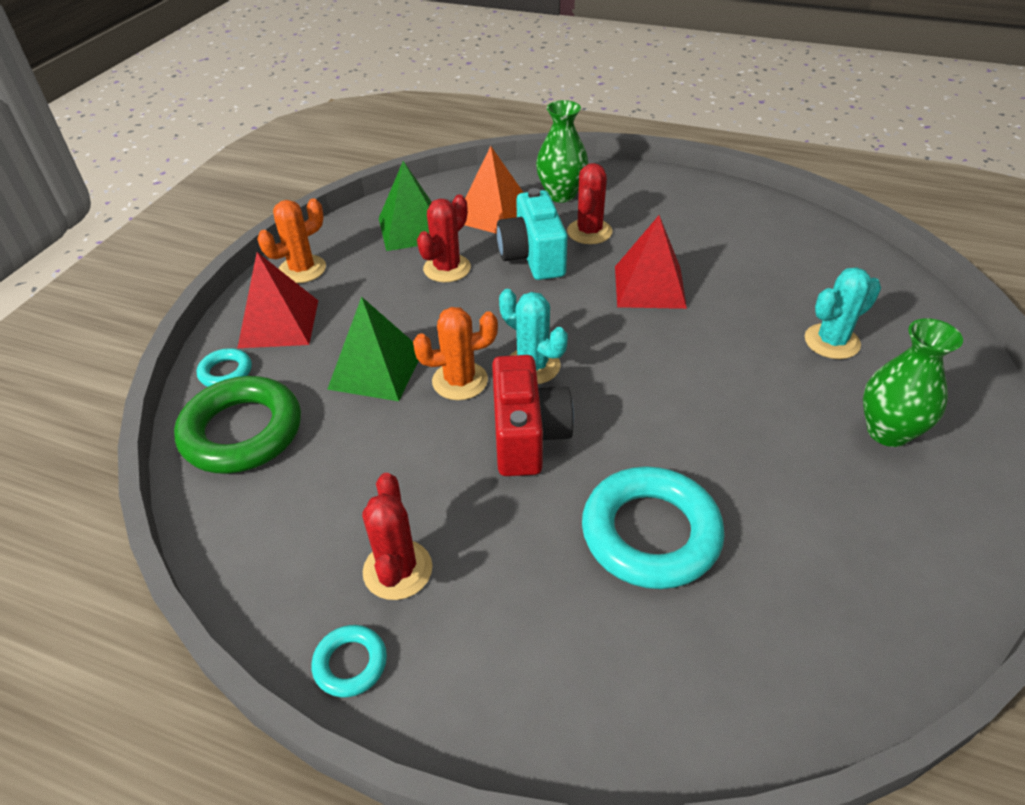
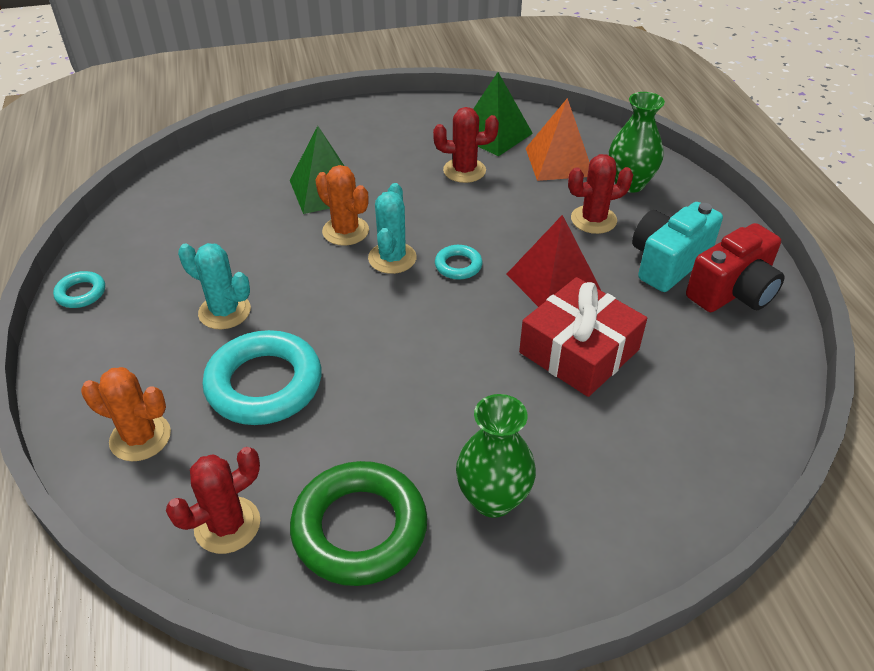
camera: 55 degrees right, 0 degrees up
(226, 372) = (271, 135): turquoise ring -> turquoise ring (458, 265)
(242, 432) = (226, 167): green ring -> green ring (359, 528)
(279, 323) = (334, 131): red pyramid -> none
(302, 269) = (397, 112): orange cactus -> orange cactus (140, 437)
(397, 570) = (158, 280): red cactus -> red cactus (227, 525)
(527, 436) = (316, 285): red camera -> red camera (732, 292)
(533, 257) = (524, 204): turquoise camera -> turquoise camera (667, 263)
(744, 310) = (579, 351): none -> red gift
(832, 341) = (591, 424): turquoise cactus -> turquoise cactus (224, 311)

